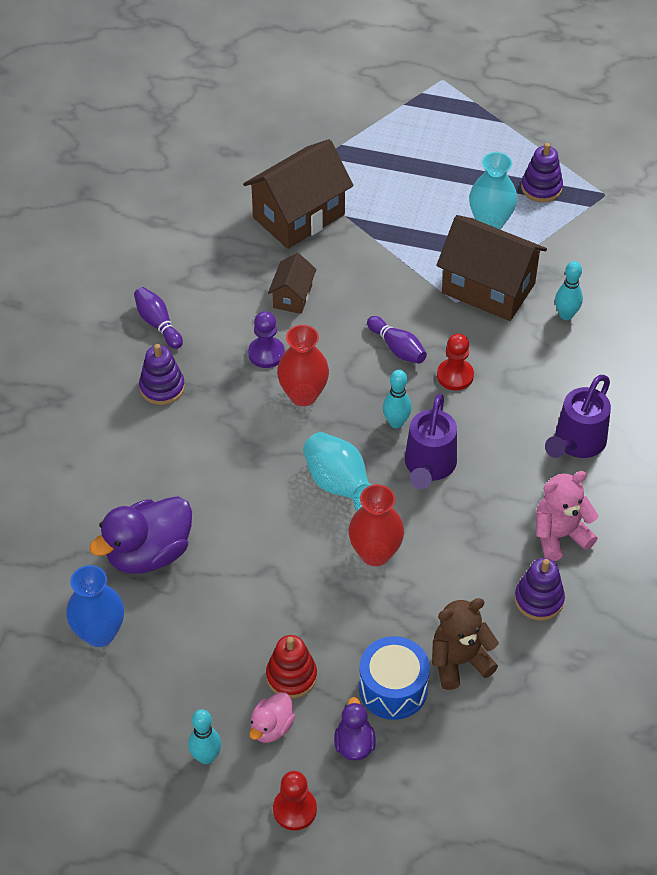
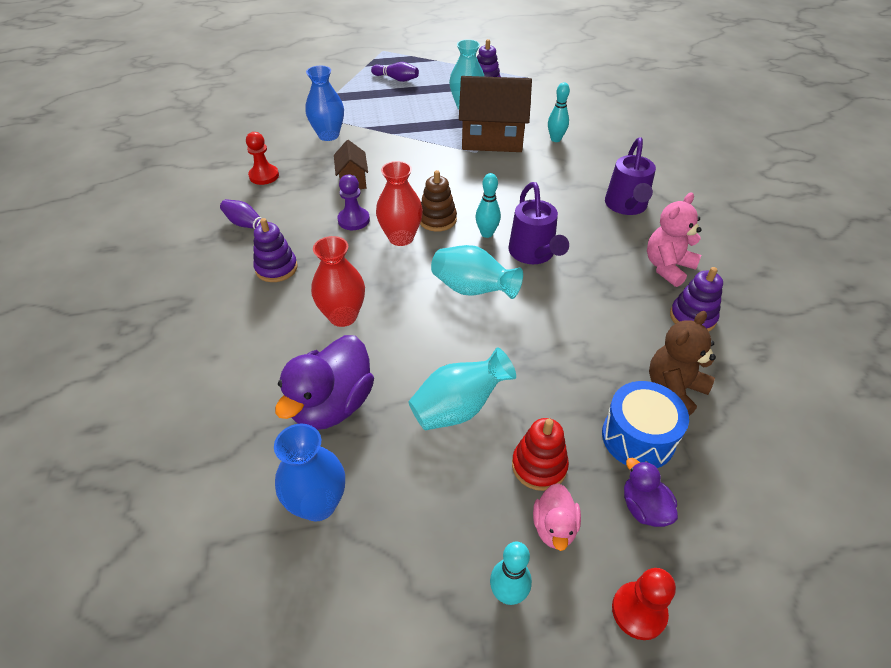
camera: 25 degrees left, 5 degrees down
(255, 599) = (459, 408): none -> turquoise vase
(299, 216) = (328, 135): brown house -> blue vase
(354, 385) = (437, 219): none -> brown stacking toy
(375, 553) = (538, 330): red vase -> red vase (343, 316)
(397, 348) = (453, 188): purple bowling pin -> purple bowling pin (396, 79)
(455, 376) = (508, 192): red pawn -> red pawn (264, 176)

